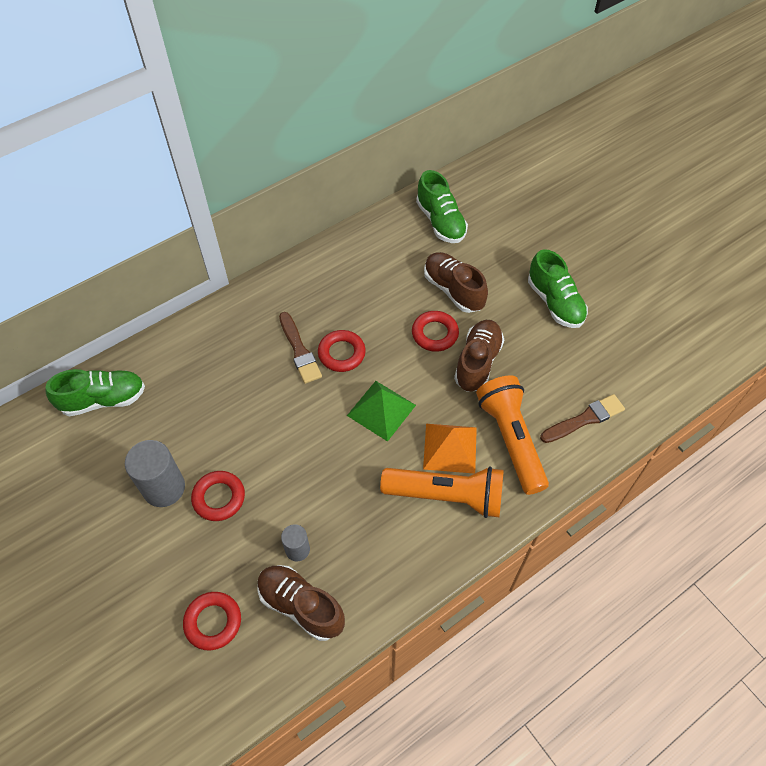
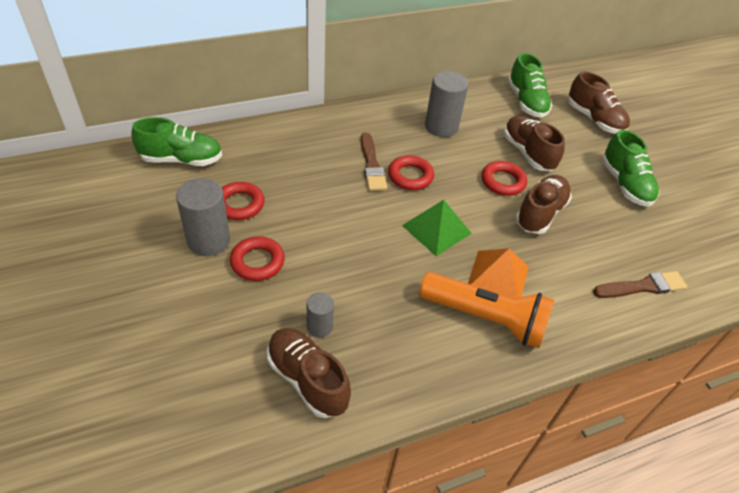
camera: 10 degrees right, 10 degrees down
(213, 622) = (212, 370): red ring -> red ring (239, 204)
(359, 280) = (441, 126): none -> grey cylinder
(511, 439) = (562, 285): orange flashlight -> none
(514, 226) = (594, 119): none -> brown shoe

